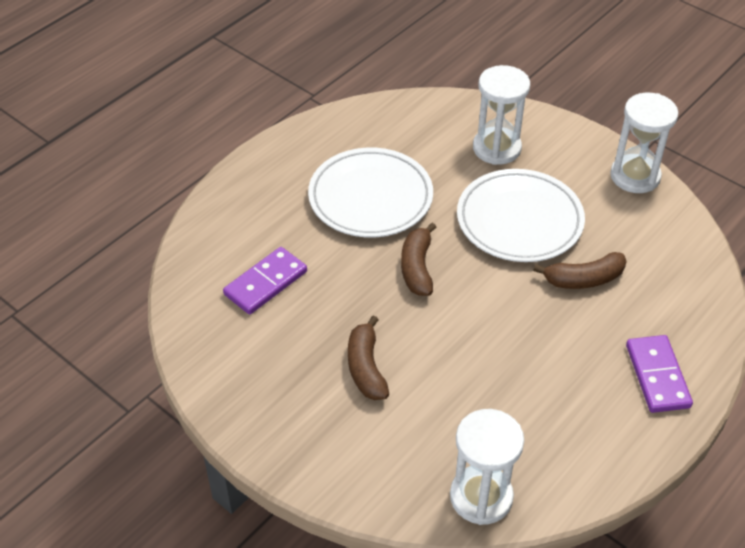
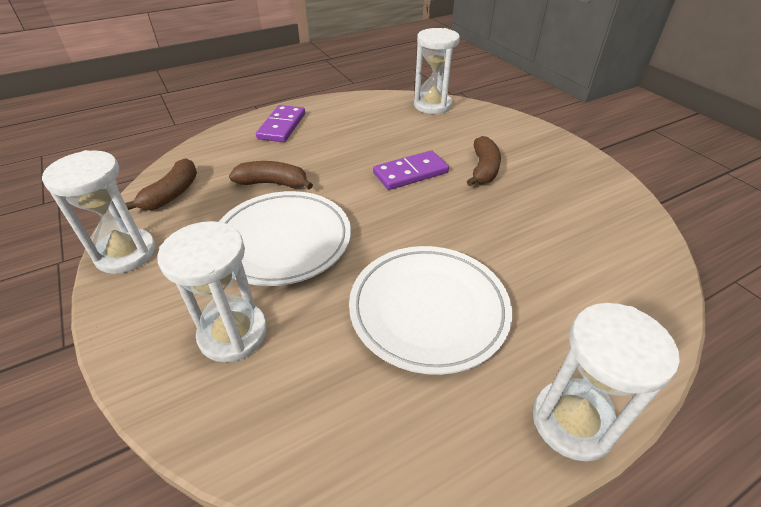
camera: 160 degrees left, 5 degrees down
(263, 158) = (572, 422): none -> white hourglass
(266, 283) = (567, 247): purple domino -> purple domino (410, 173)
(417, 268) = (410, 224): brown banana -> brown banana (172, 194)

